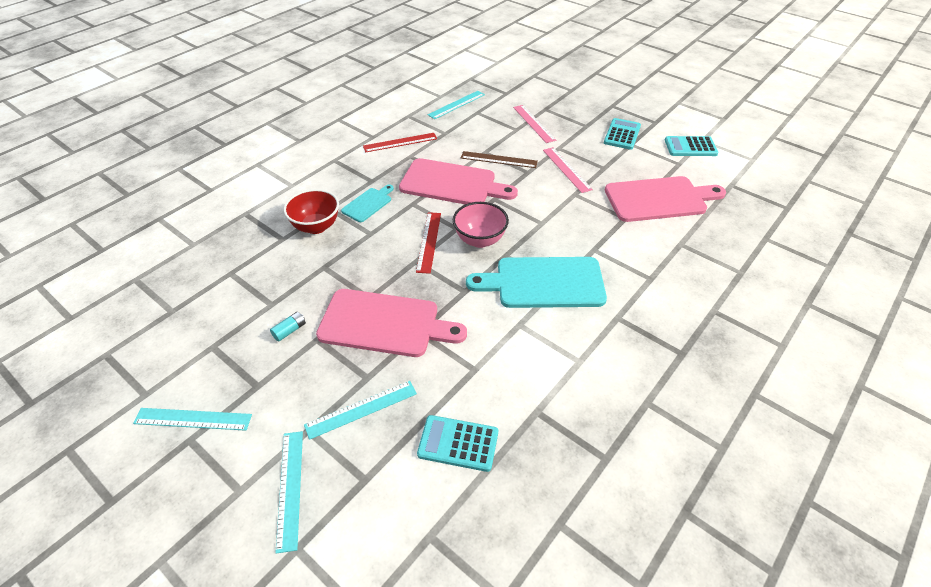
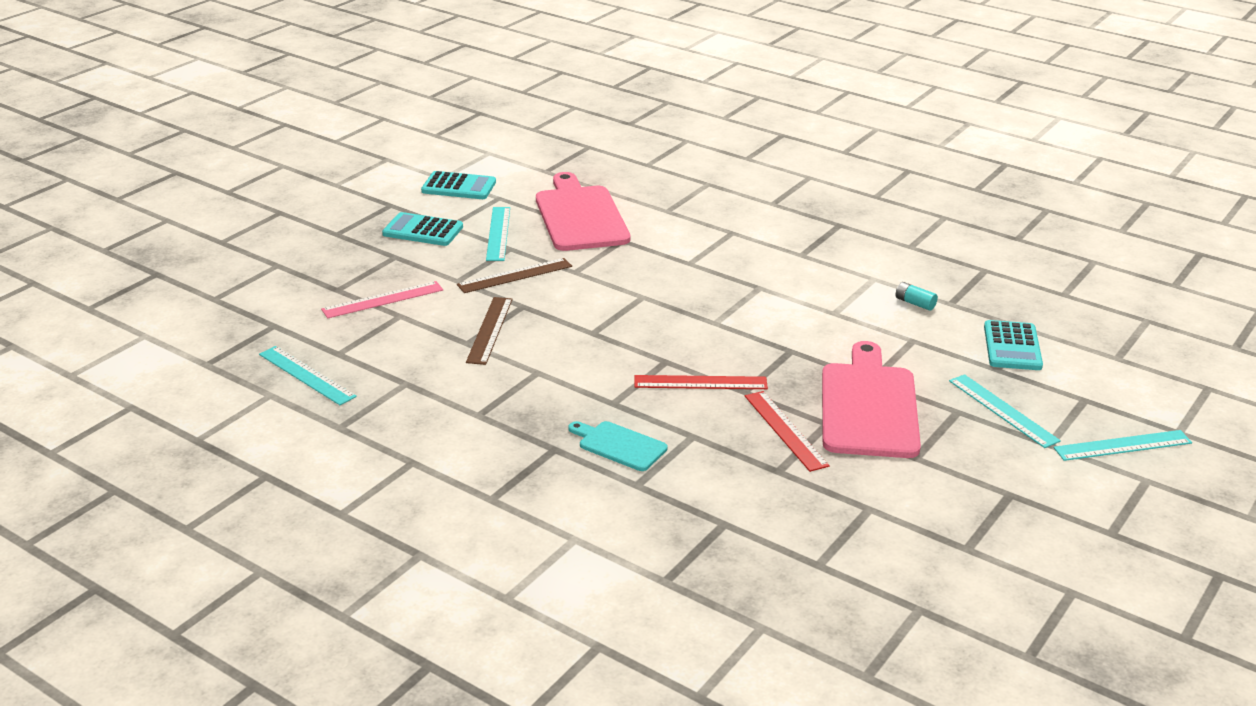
camera: 95 degrees left, 15 degrees down
(193, 419) = (1083, 537): turquoise ruler -> turquoise ruler (498, 233)
(289, 330) = (911, 482): turquoise battery -> turquoise battery (915, 303)
(316, 226) = (686, 491): red bowl -> none
(400, 142) = (434, 428): red ruler -> red ruler (785, 430)
(452, 184) = (557, 369): pink cutting board -> none
(480, 240) = (688, 342): pink bowl -> none
(544, 283) = (759, 296): turquoise cutting board -> none
(566, 169) = (515, 275): pink ruler -> brown ruler
(690, 147) = (459, 187): turquoise calculator -> turquoise calculator turned 75 degrees counterclockwise

